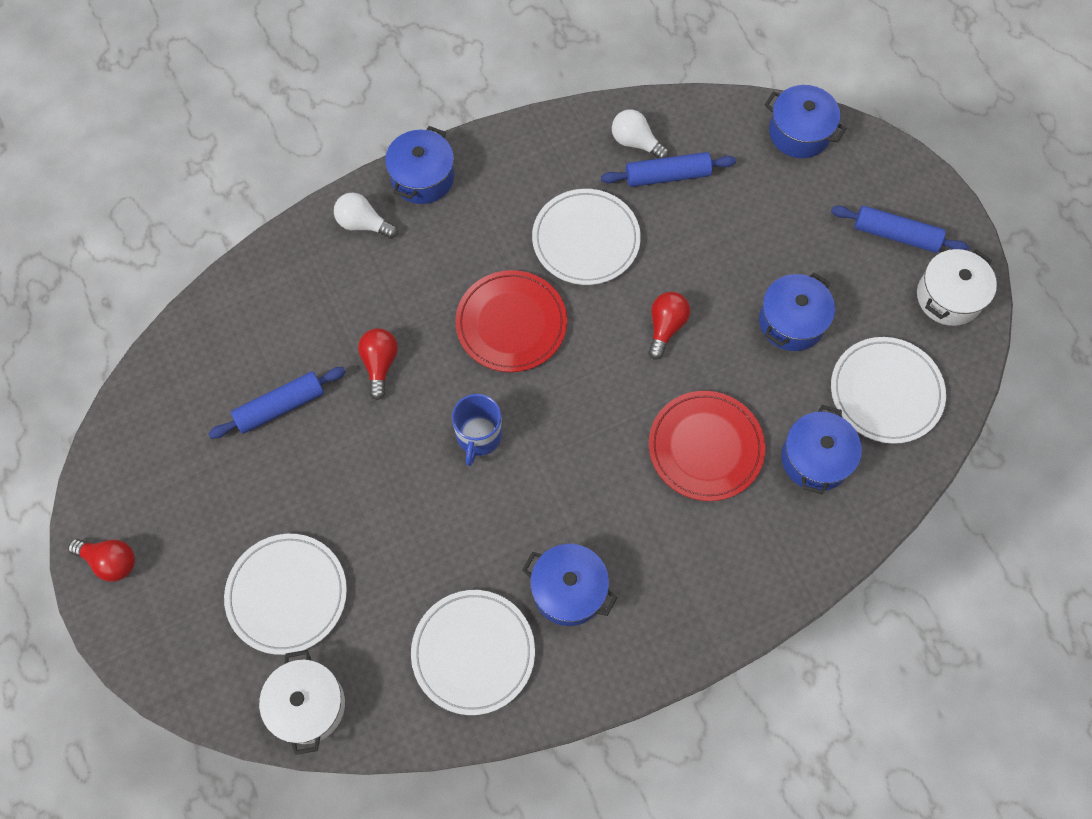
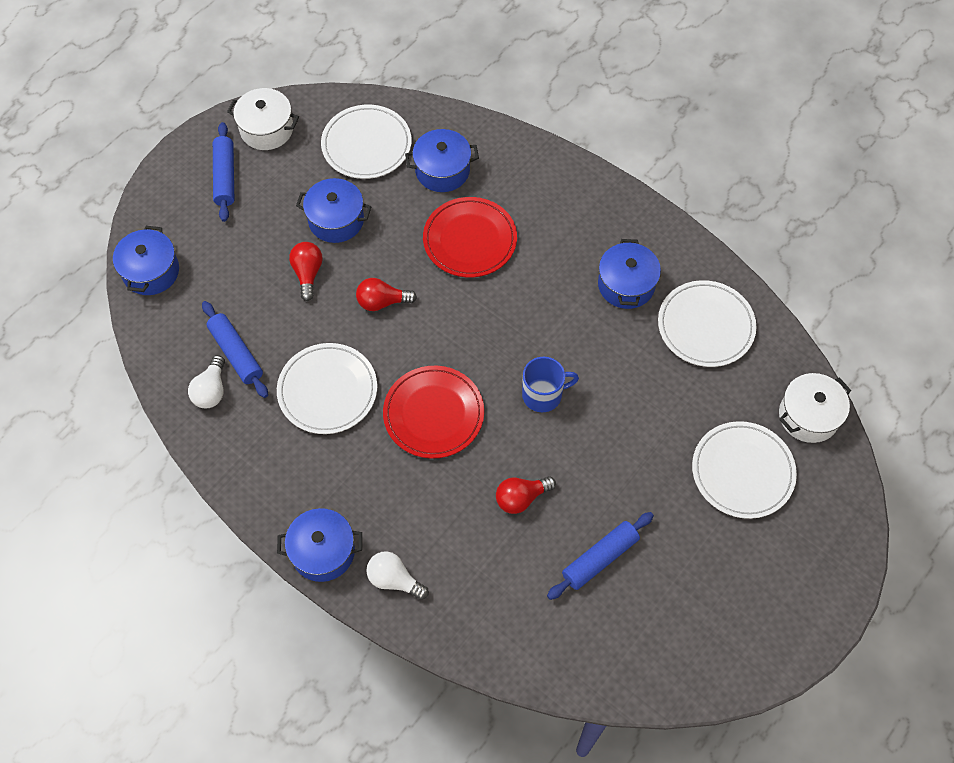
camera: 115 degrees left, 5 degrees down
(110, 561) = (799, 621): red light bulb -> red light bulb (308, 273)
(280, 407) = (599, 558): blue rolling pin -> blue rolling pin turned 75 degrees counterclockwise
(363, 224) = (394, 579): white light bulb -> white light bulb turned 120 degrees clockwise

